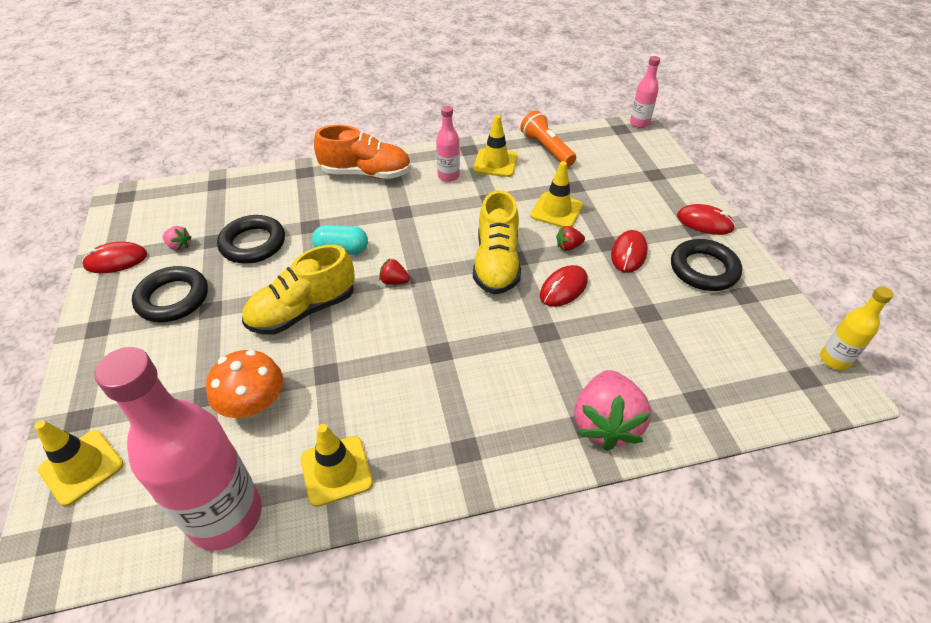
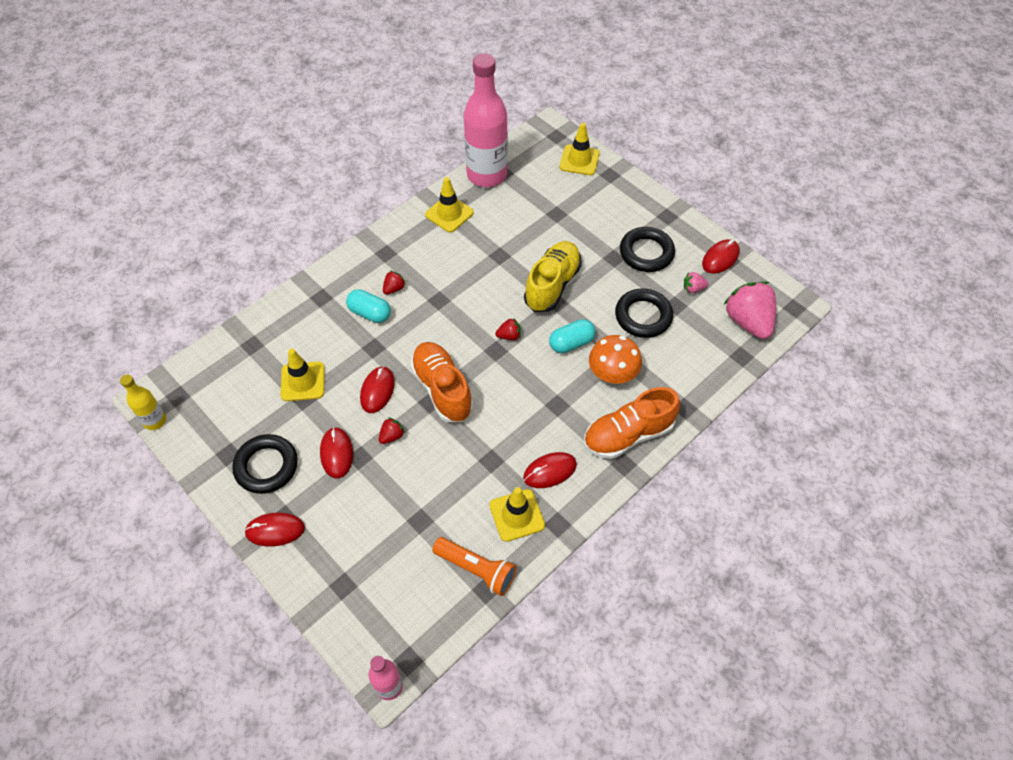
camera: 150 degrees right, 10 degrees up
(254, 404) = (524, 222): orange mushroom -> orange mushroom (612, 373)
(448, 176) = (550, 471): pink bottle -> red mouse
(484, 391) = (394, 288): none -> red strawberry
(496, 263) = (442, 389): yellow shoe -> orange shoe
(531, 373) = (370, 313): none -> turquoise capsule
(556, 211) = (421, 475): yellow traffic cone -> yellow traffic cone (303, 381)
(605, 424) = (309, 303): pink strawberry -> pink strawberry (748, 321)

